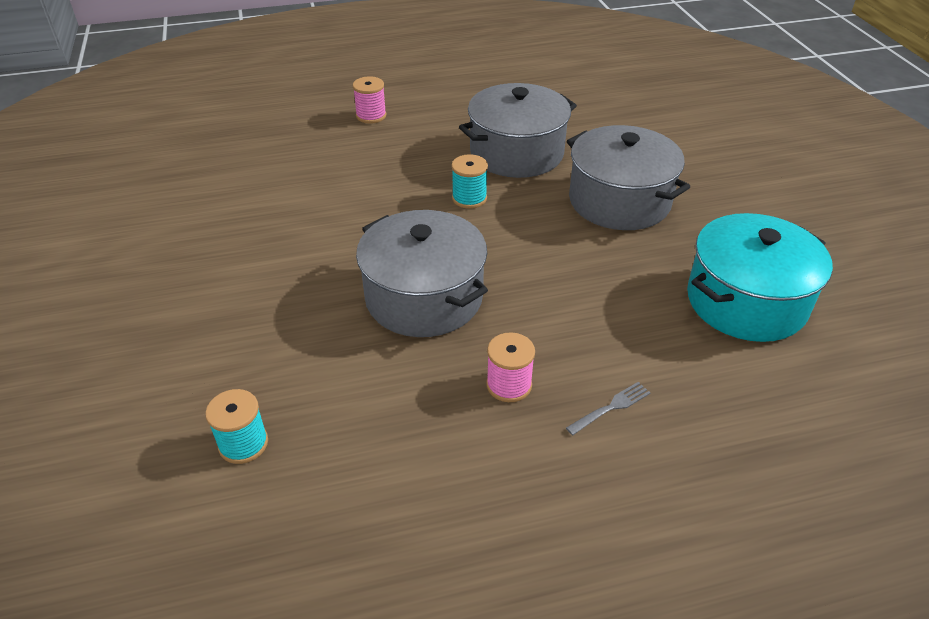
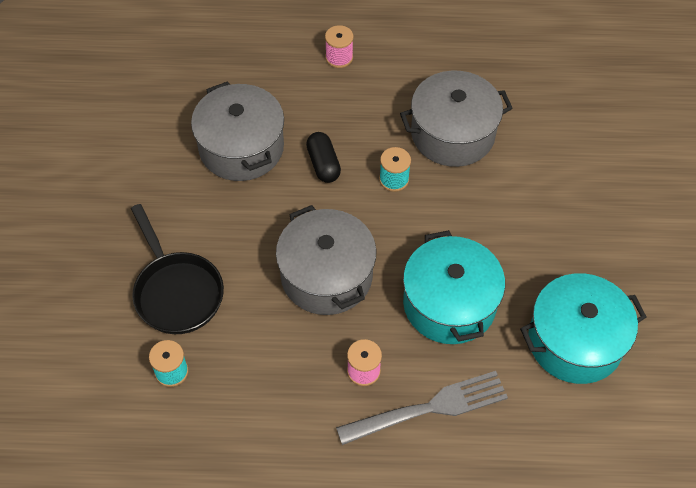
camera: 15 degrees right, 15 degrees up
(232, 351) = (176, 291): none -> black pan
(384, 199) = (323, 164): none -> black capsule
(583, 295) = (449, 303): none -> turquoise pot
(611, 407) = (429, 408): grey fork -> grey fork, size x2.38
(619, 201) = (519, 211): grey pot -> grey pot (241, 147)

